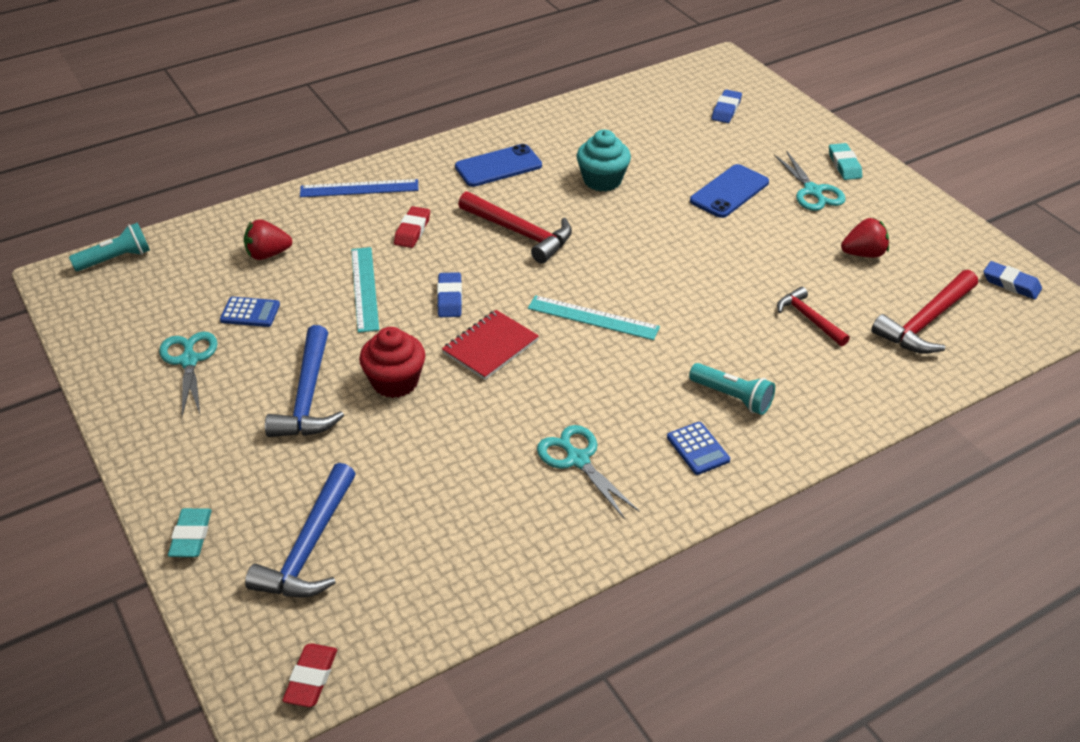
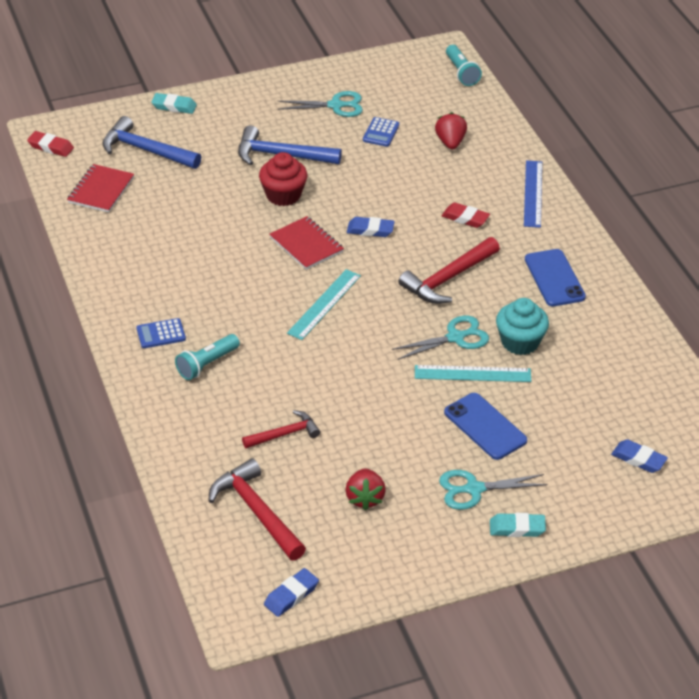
camera: 100 degrees right, 0 degrees up
(365, 288) = (394, 188): turquoise ruler -> turquoise ruler (472, 374)
(416, 581) = (101, 190): none -> red notebook
(577, 459) = (174, 272): turquoise scissors -> turquoise scissors (455, 337)

